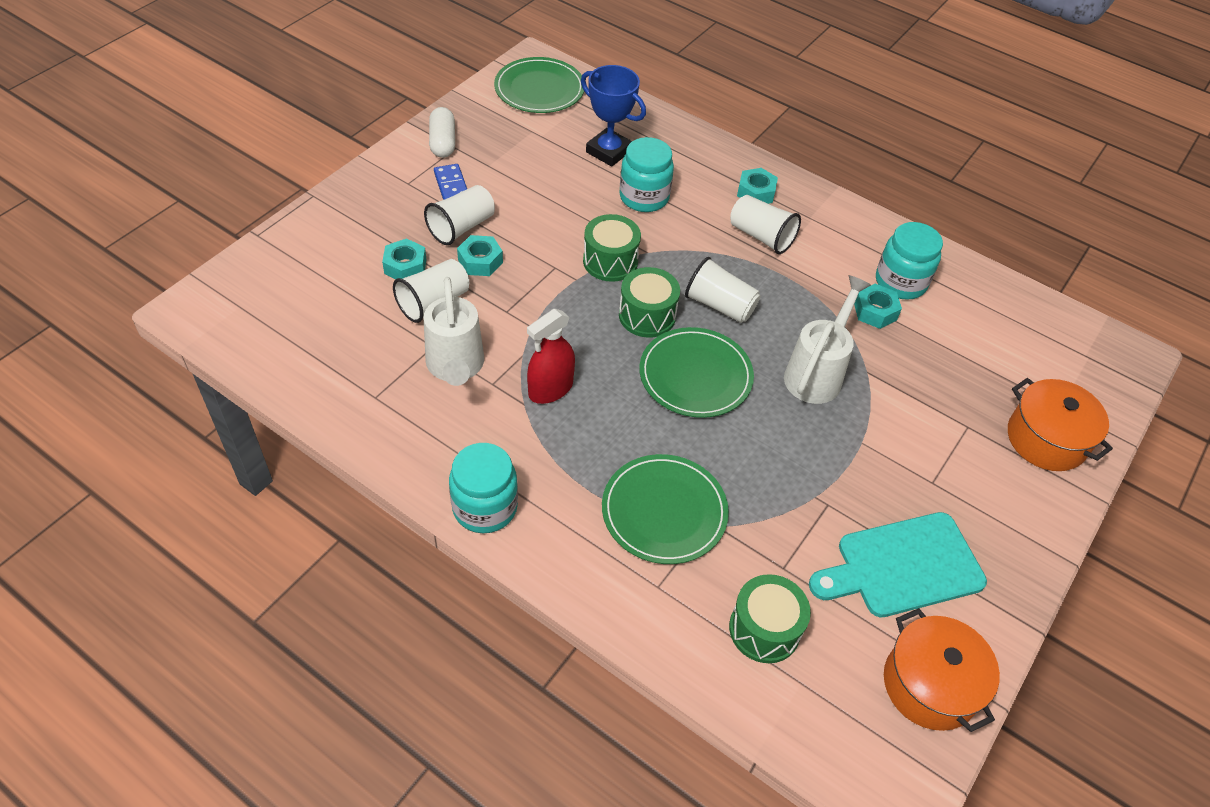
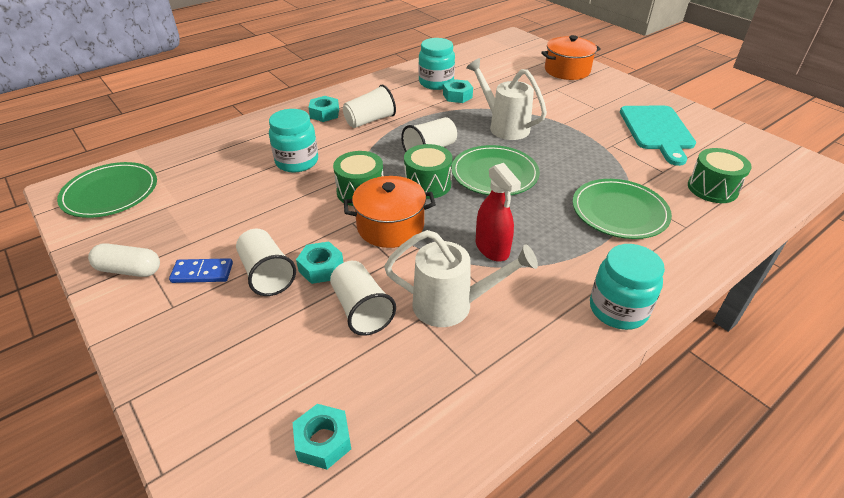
camera: 70 degrees left, 10 degrees down
(405, 266) = (299, 325): turquoise nut -> turquoise nut (323, 441)
(609, 151) = (229, 169): blue trophy -> none
(930, 685) = (737, 140): orange pot -> orange pot (390, 226)

